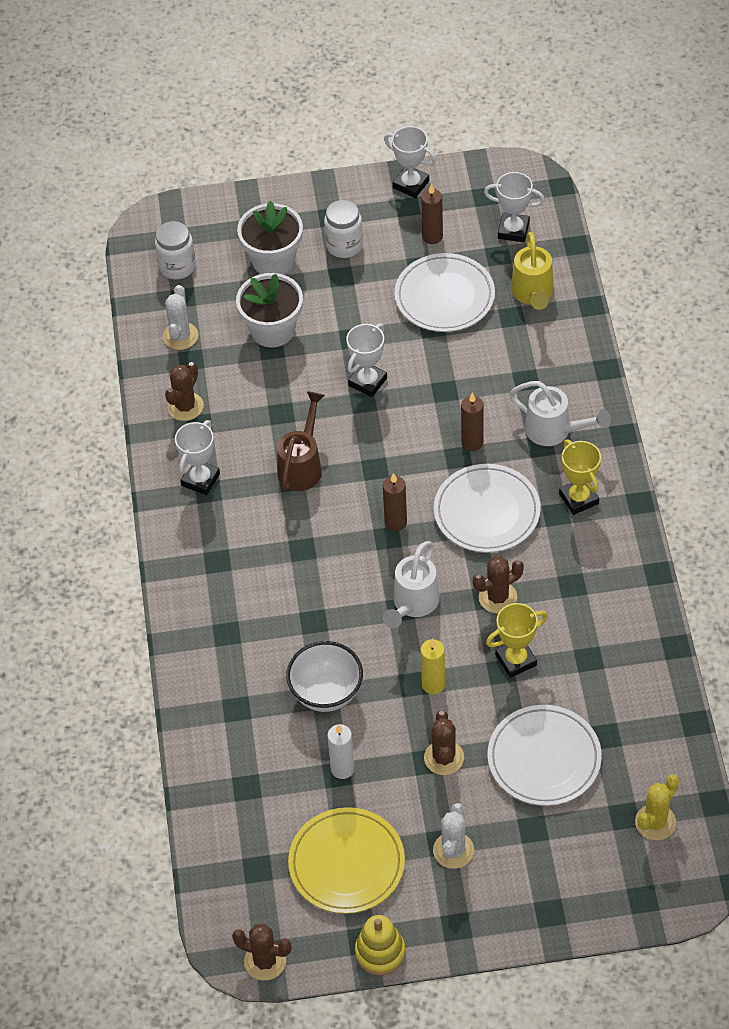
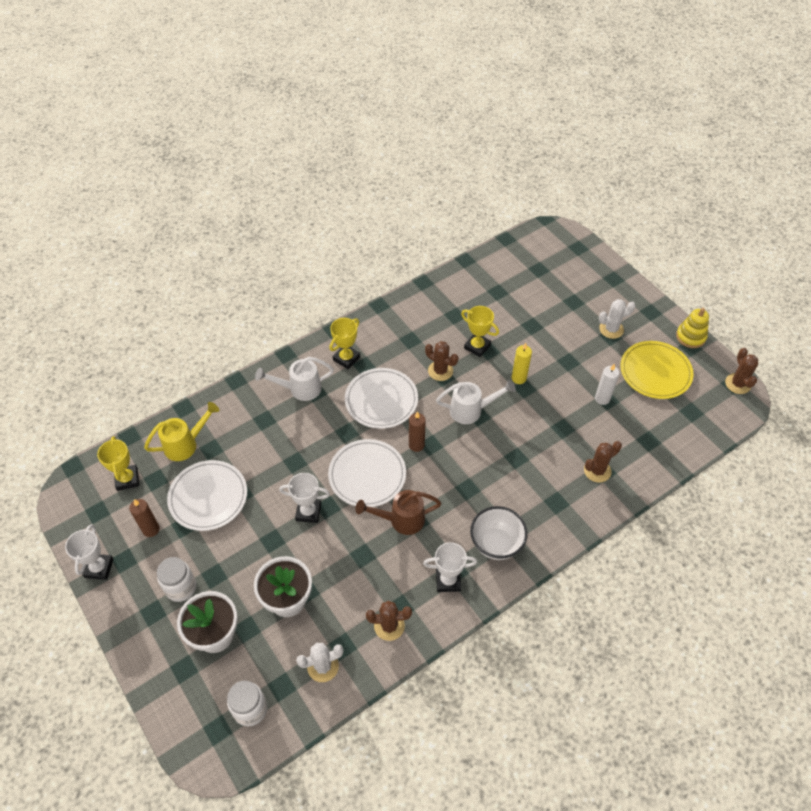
camera: 120 degrees left, 0 degrees up
(326, 693) = (560, 428): white bowl -> white bowl (496, 544)
(444, 758) = (561, 355): brown cactus -> brown cactus (597, 470)
(472, 443) = (331, 429): brown candle -> none
(513, 230) = (127, 479): white trophy -> yellow trophy
(544, 758) = (529, 312): white plate -> white plate (367, 475)
(554, 431) = (300, 389): white watering can -> white watering can turned 105 degrees counterclockwise
(655, 822) = (533, 256): yellow cactus -> none

